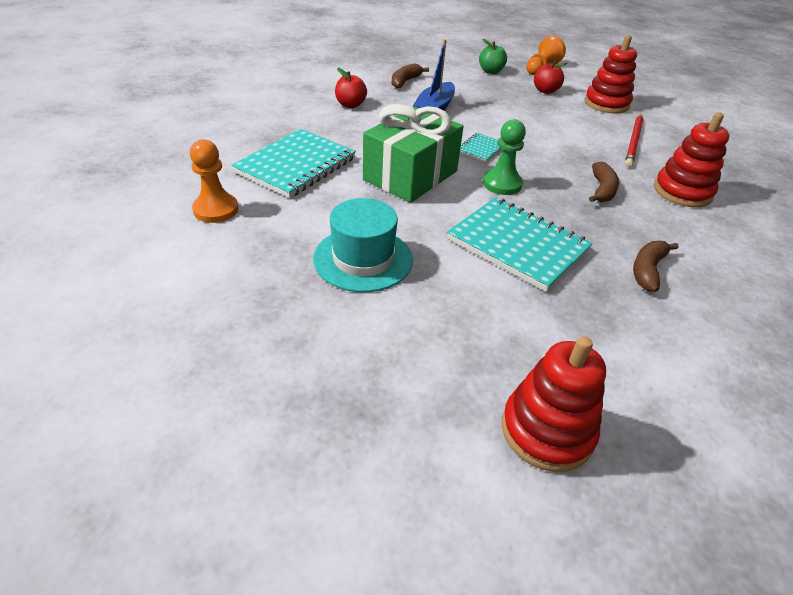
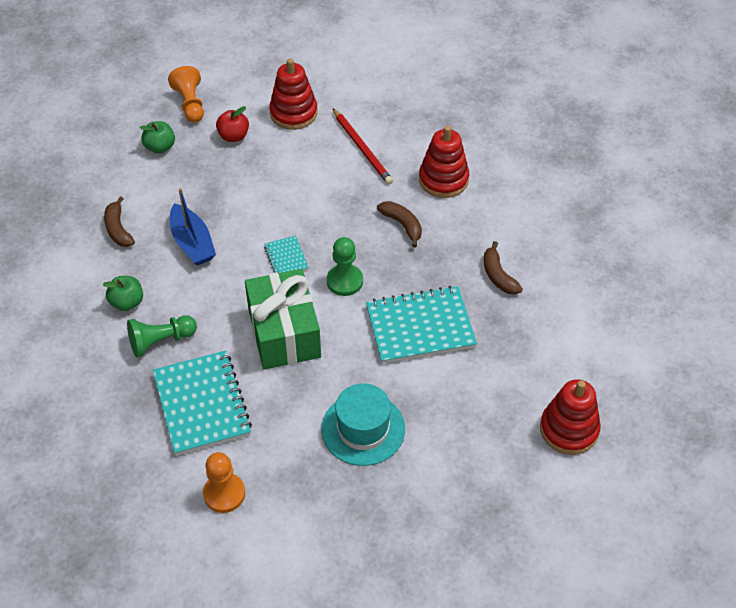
camera: 50 degrees left, 10 degrees up
(333, 128) = (160, 341): none -> green pawn
(350, 105) = (127, 302): red apple -> green apple

